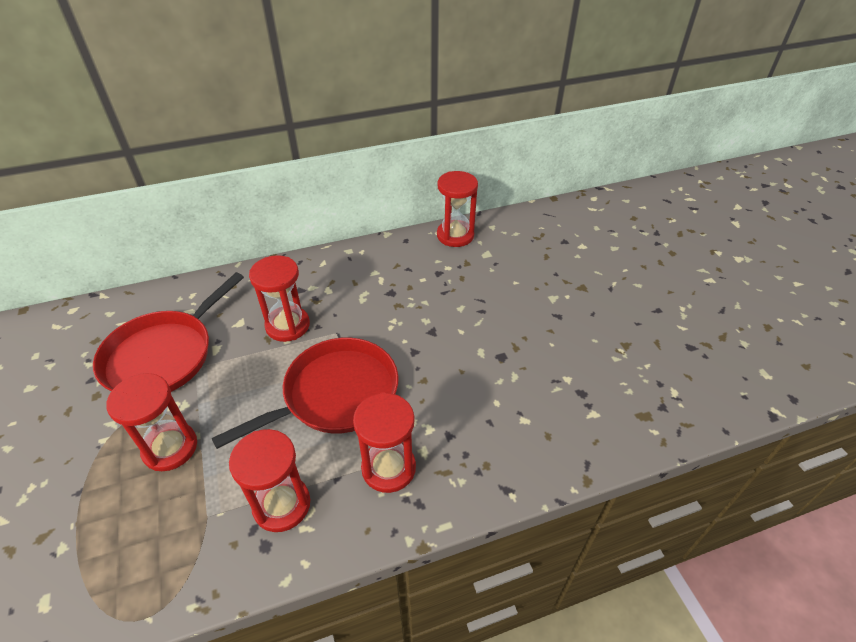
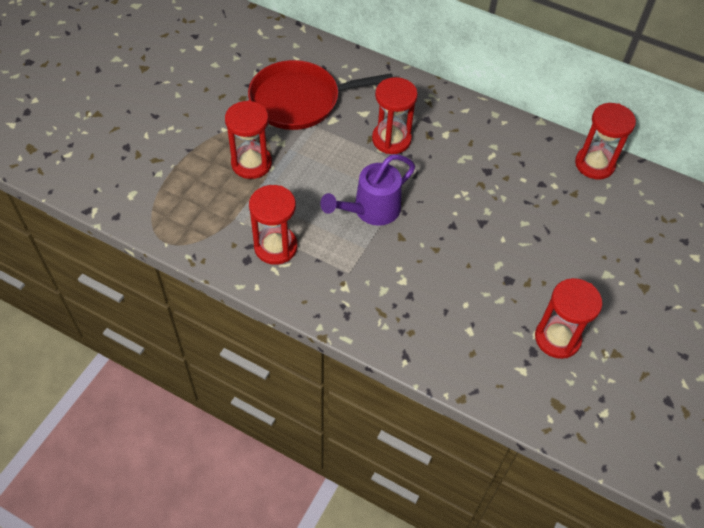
camera: 45 degrees right, 10 degrees up
(335, 394) = (371, 210): red pan -> purple watering can
(388, 468) = (352, 280): red hourglass -> red hourglass (557, 338)

